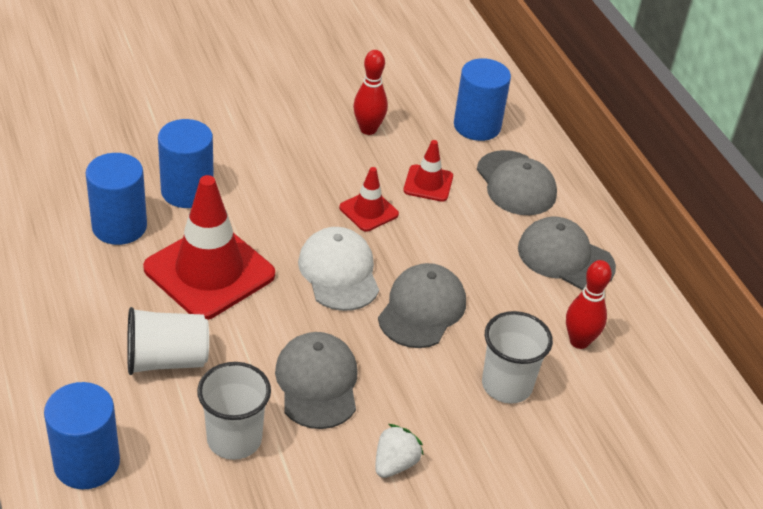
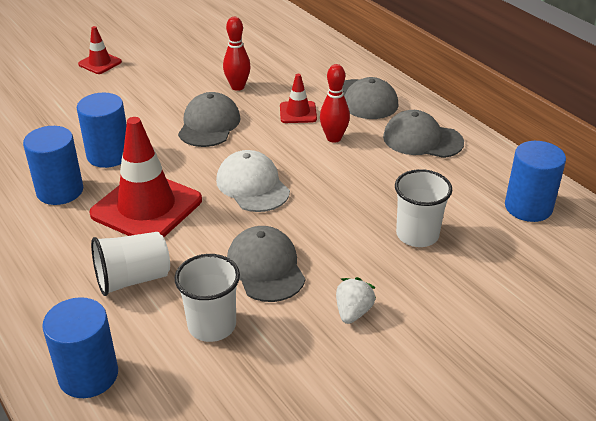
camera: 10 degrees left, 5 degrees down
(368, 211) = (259, 139): red traffic cone -> red traffic cone (100, 63)
(422, 309) = (328, 197): grey cap -> grey cap (209, 124)
(477, 126) = (319, 69): blue cylinder -> blue cylinder (528, 207)
(579, 341) = (458, 192): red bowling pin -> red bowling pin (334, 138)

